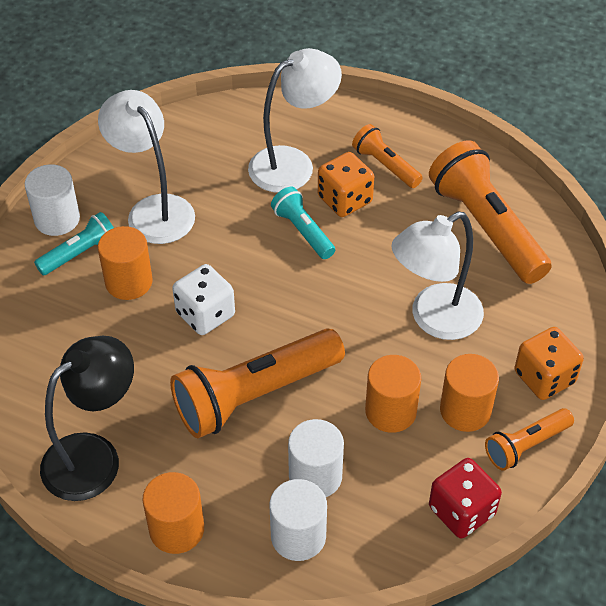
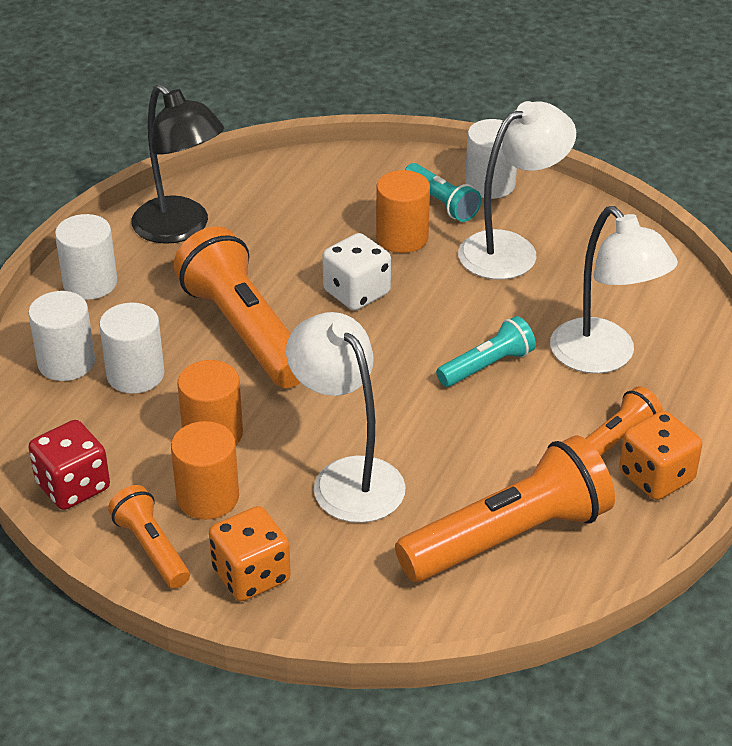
camera: 90 degrees right, 10 degrees down
(176, 529) = (90, 283): orange cylinder -> white cylinder
(345, 200) = (545, 402): orange dice -> orange dice (656, 477)

